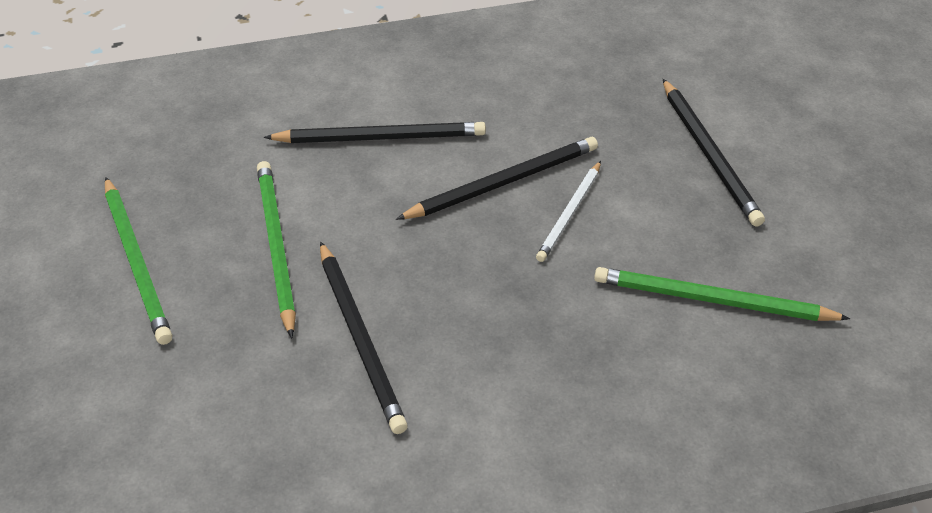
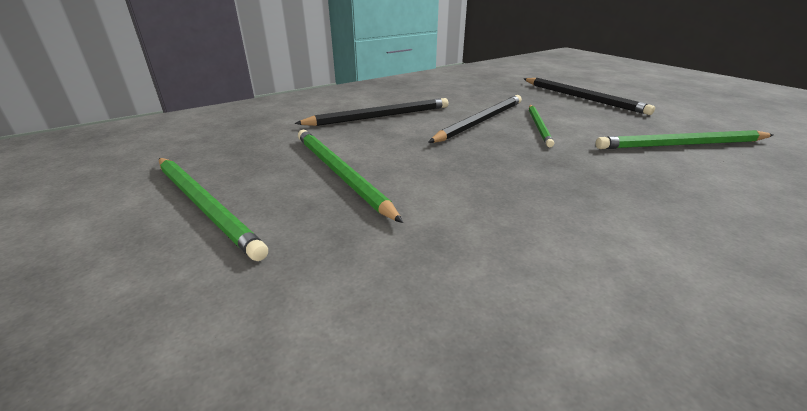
camera: 20 degrees left, 15 degrees down
(360, 339) = (464, 213): black pencil -> none
(569, 214) = (539, 126): white pencil -> green pencil

